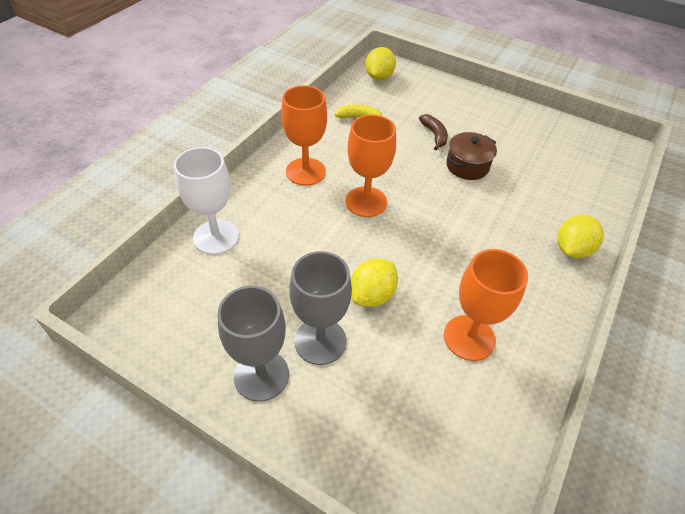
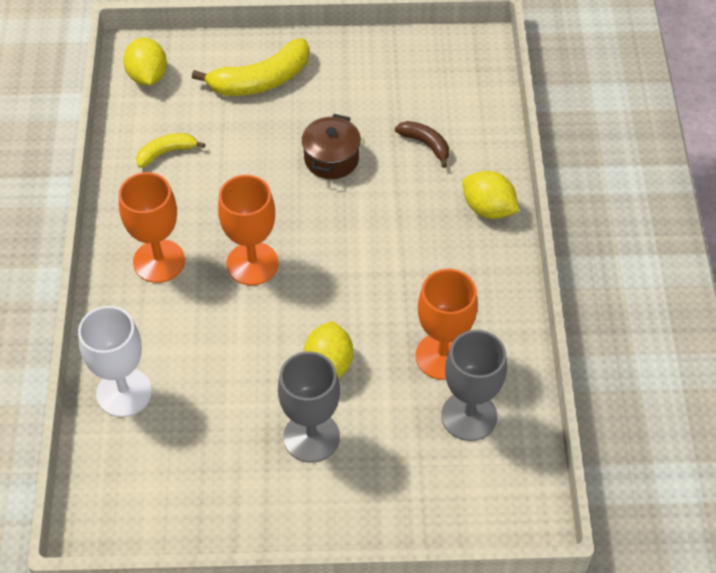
camera: 30 degrees left, 5 degrees up
(261, 375) = (281, 498): grey goblet -> grey goblet (469, 416)
(434, 135) = (270, 133): brown banana -> brown banana (426, 144)
(449, 106) = (261, 80): none -> yellow banana
(572, 249) = (488, 209): yellow lemon -> yellow lemon turned 60 degrees counterclockwise

